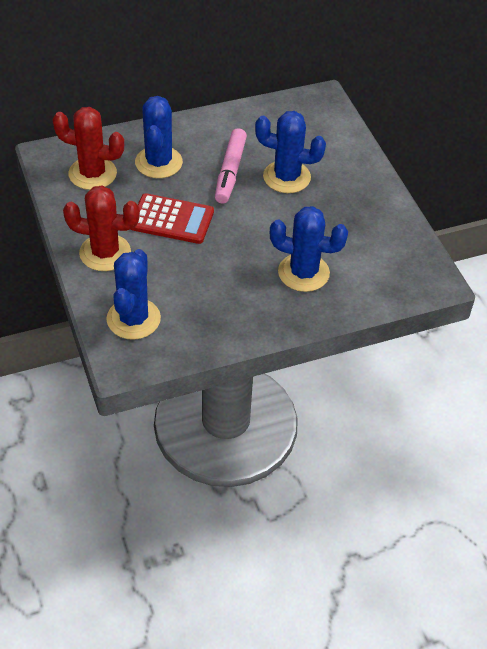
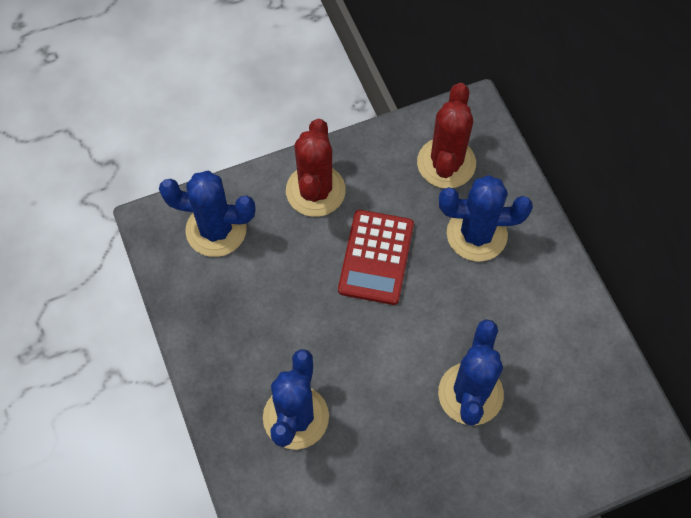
camera: 90 degrees right, 15 degrees up
(230, 172) = (471, 321): pink marker -> none

